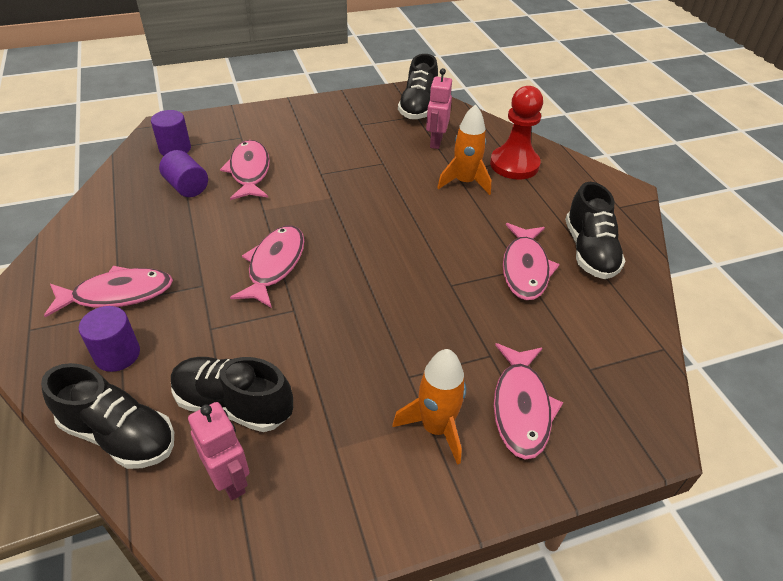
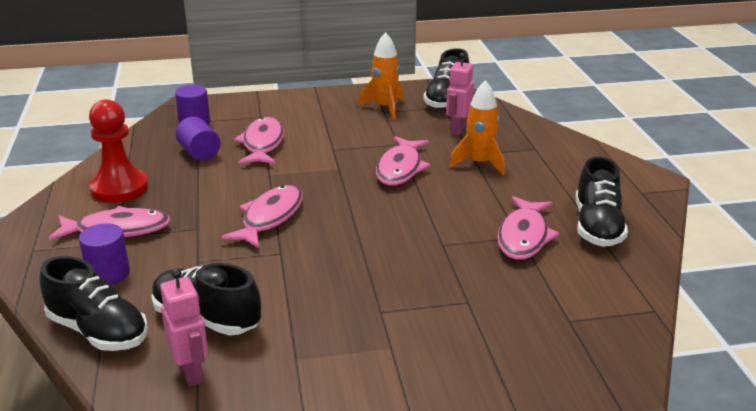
camera: 10 degrees right, 15 degrees down
(436, 428) = (397, 352): orange rocket -> orange rocket (385, 108)
(514, 165) = (536, 152): red pawn -> red pawn (119, 188)
(521, 407) = (488, 344): pink fish -> pink fish (400, 168)

